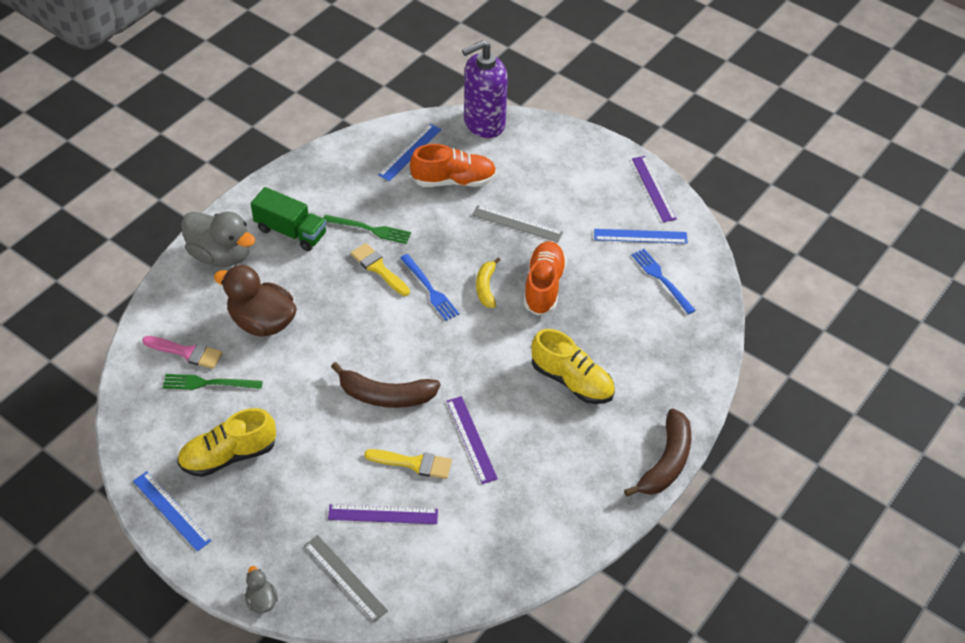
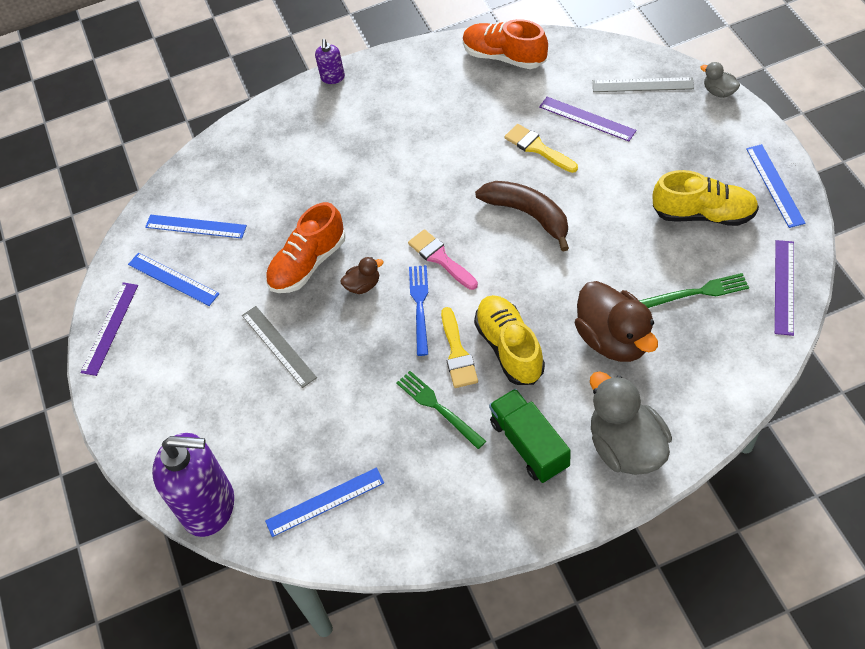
camera: 140 degrees left, 5 degrees up
(187, 352) = (709, 336): pink brush -> pink brush (440, 258)
(209, 383) = (697, 292): green fork -> green fork turned 45 degrees counterclockwise
(262, 600) = (719, 92): grey duck -> grey duck turned 120 degrees clockwise
(345, 578) = (642, 85): grey ruler -> grey ruler turned 75 degrees counterclockwise
(453, 181) = (304, 434): orange shoe -> orange shoe (504, 57)
(471, 439) = (475, 150): purple ruler -> purple ruler (784, 287)
(486, 287) = (363, 285): yellow banana -> brown duck
(572, 381) = (354, 166): yellow shoe -> yellow shoe (509, 348)
(661, 279) = (195, 226): blue fork -> blue ruler
(666, 462) = (333, 78): brown banana -> purple soap dispenser

